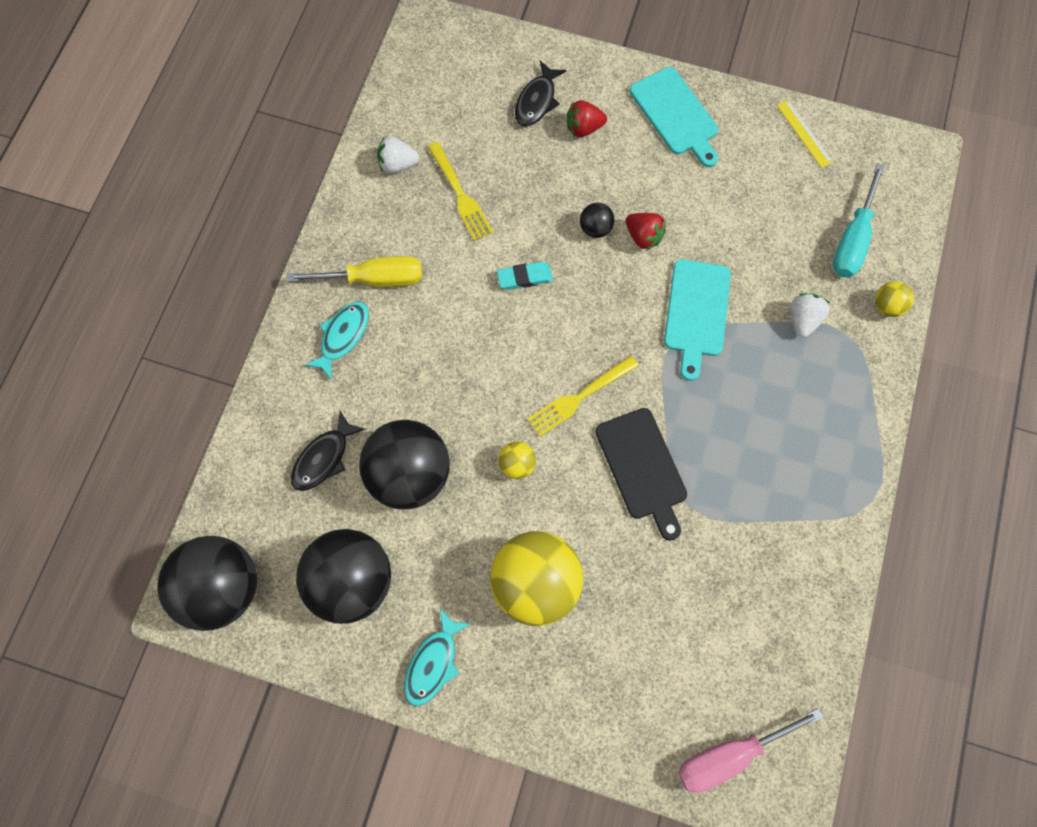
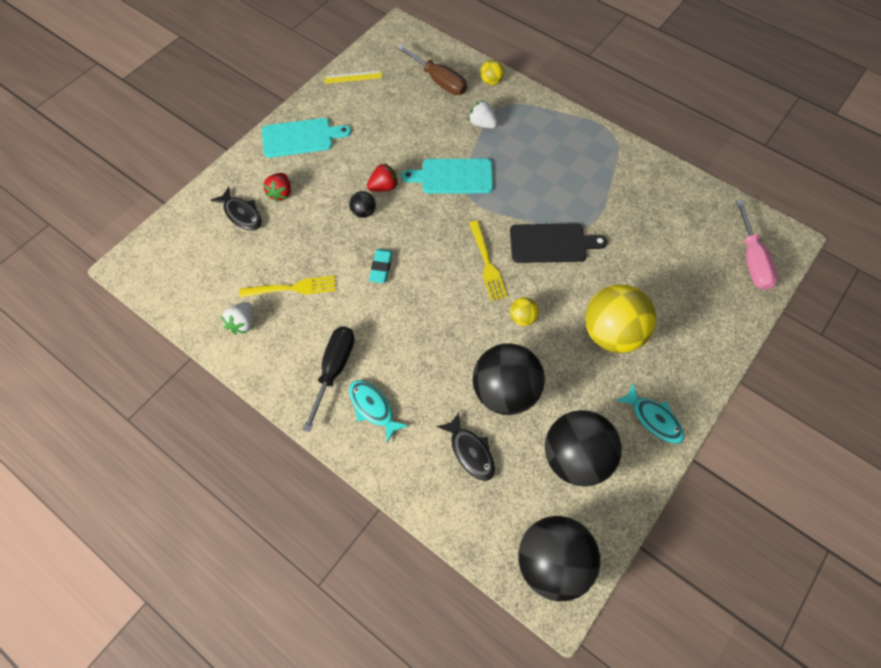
camera: 70 degrees left, 10 degrees down
(374, 279) = (334, 370): yellow screwdriver -> black screwdriver
(696, 312) = (453, 176): turquoise cutting board -> turquoise cutting board turned 150 degrees clockwise
(852, 239) = (438, 81): turquoise screwdriver -> brown screwdriver

